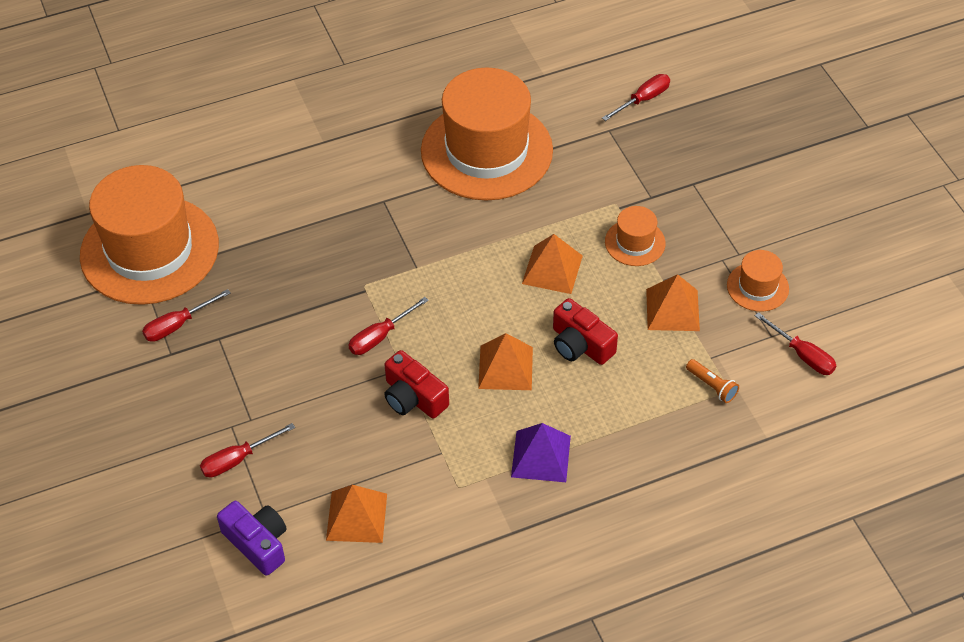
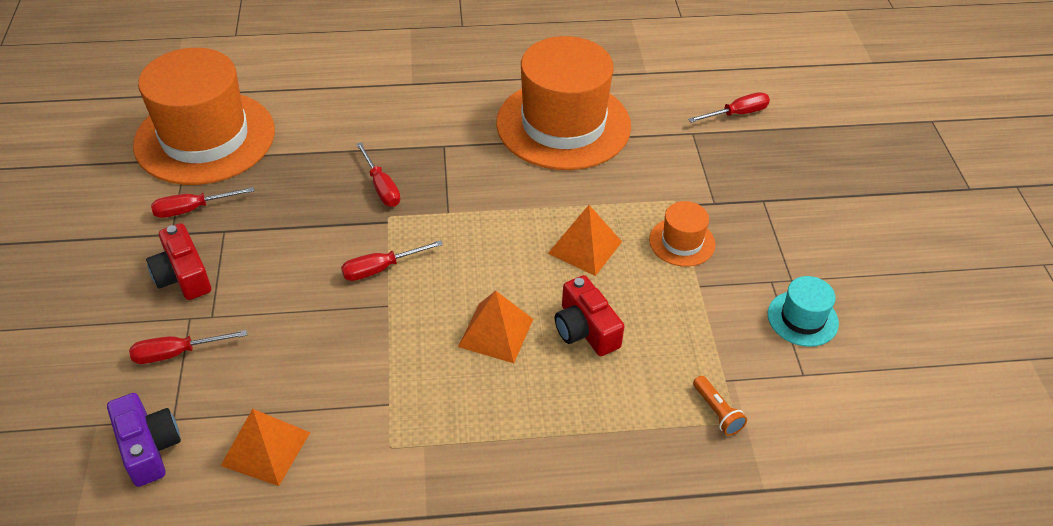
camera: 15 degrees right, 5 degrees down
(413, 397) = (386, 338): red camera -> red camera (183, 275)
(541, 456) = (495, 438): purple pyramid -> none
(672, 309) = (699, 319): orange pyramid -> none
(757, 287) = (802, 318): orange hat -> turquoise hat
(802, 355) = (833, 405): red screwdriver -> red screwdriver (381, 187)

